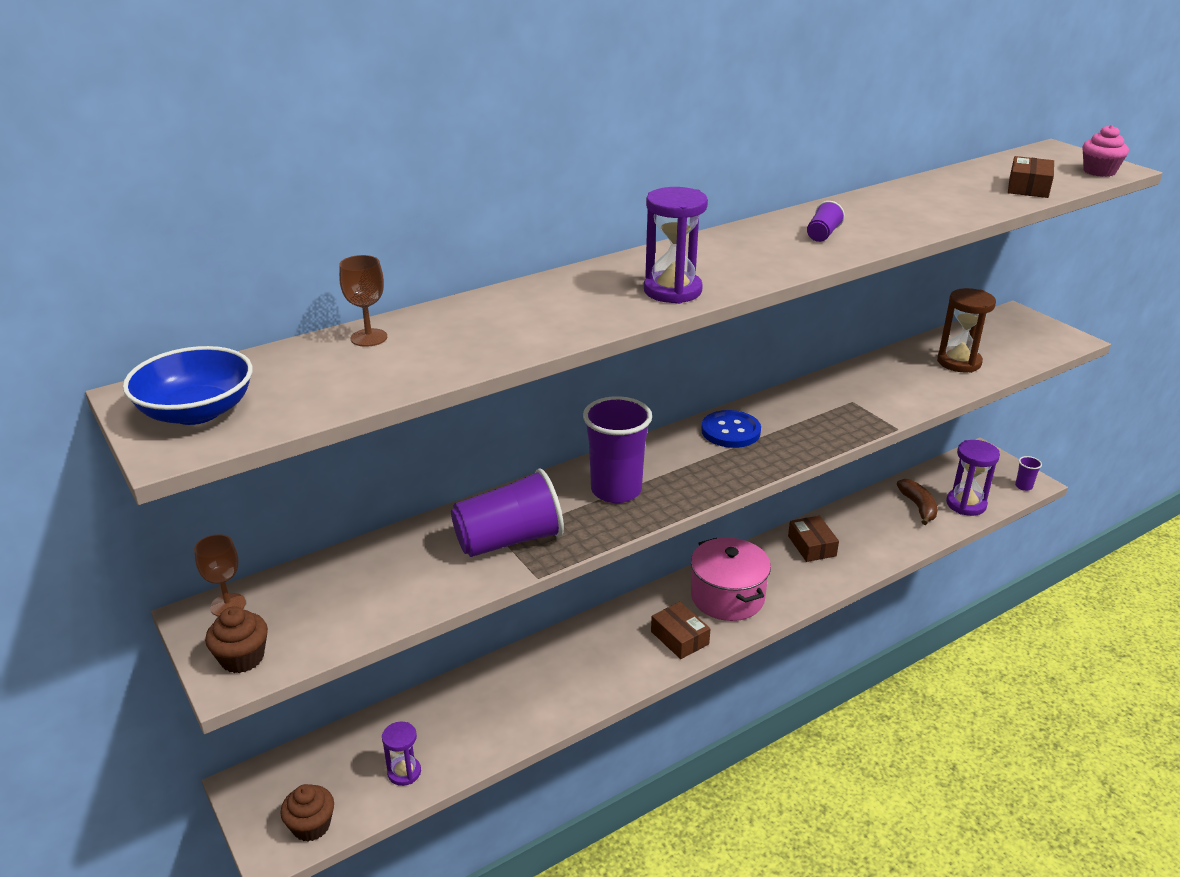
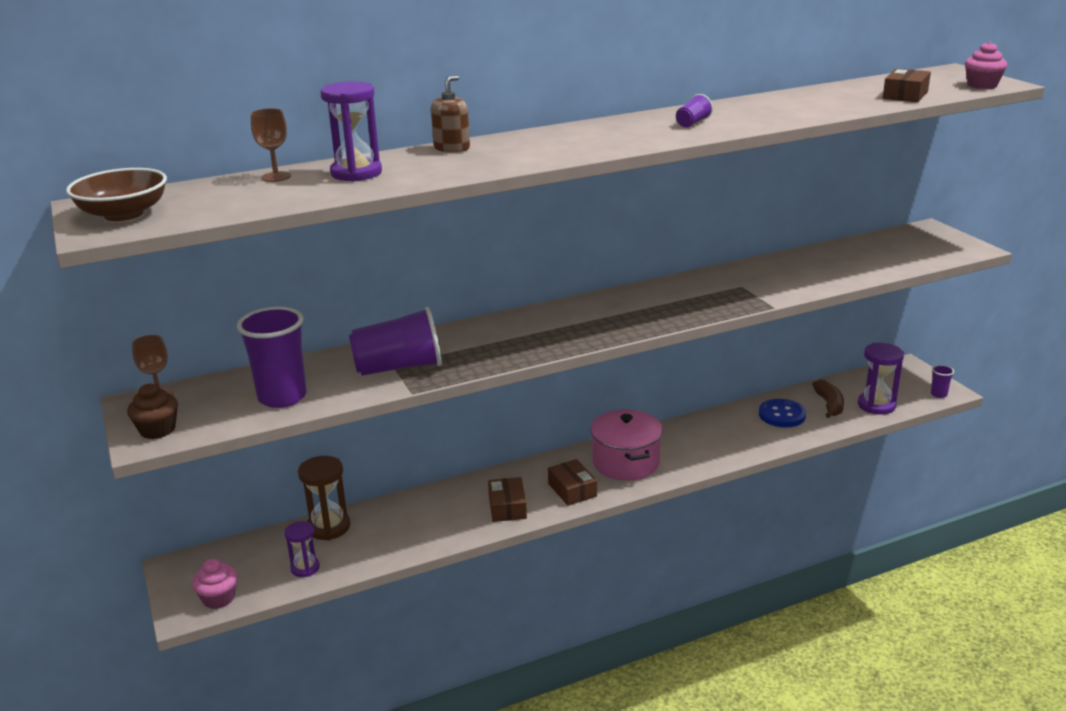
camera: 10 degrees right, 5 degrees down
(197, 412) = (123, 214): blue bowl -> brown bowl
(311, 826) = (218, 598): brown cupcake -> pink cupcake
(564, 282) = (452, 148): none -> brown soap dispenser
(616, 490) = (503, 338): purple cup -> purple cup (282, 397)
(672, 291) = (538, 155): purple hourglass -> purple hourglass (356, 173)
(730, 431) = (621, 303): blue button -> blue button (782, 415)
(811, 546) = (717, 429): brown box -> brown box (507, 507)
(959, 362) = (855, 262): brown hourglass -> brown hourglass (328, 527)

